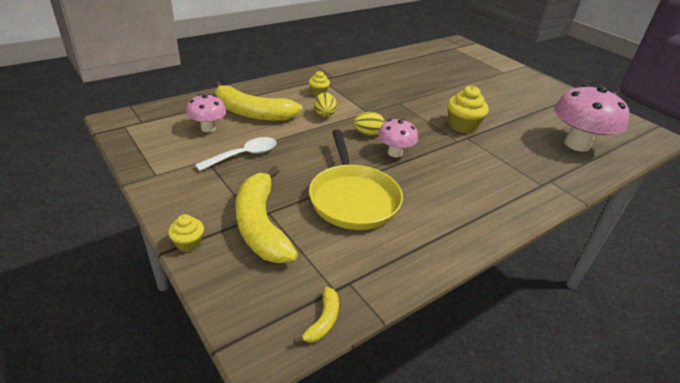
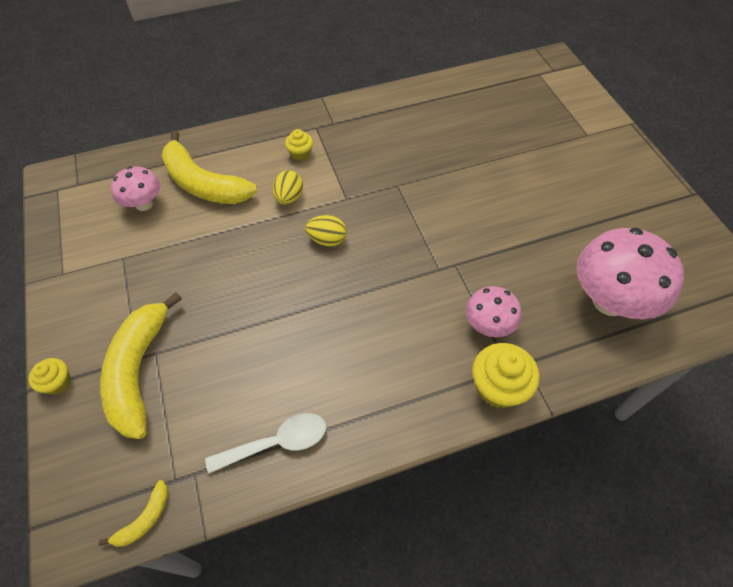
camera: 20 degrees right, 20 degrees up
(244, 155) = (165, 256): white spoon -> white spoon (277, 443)
(353, 199) = (256, 349): yellow pan -> none
(395, 153) = (344, 279): pink mushroom -> pink mushroom (488, 325)
(462, 126) = (461, 241): yellow cupcake -> yellow cupcake (498, 387)

